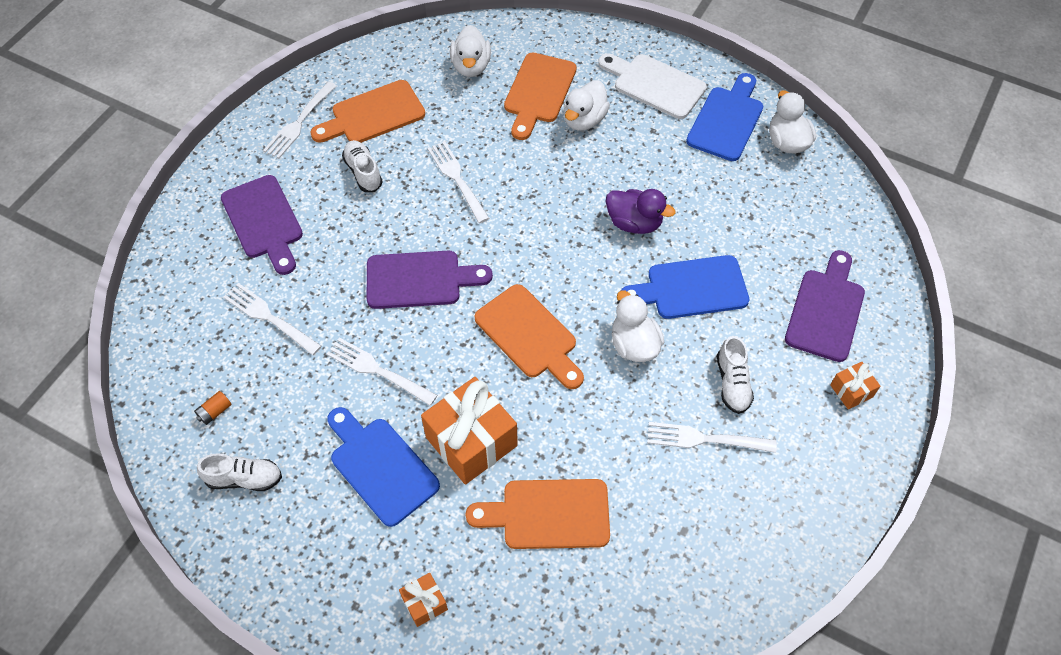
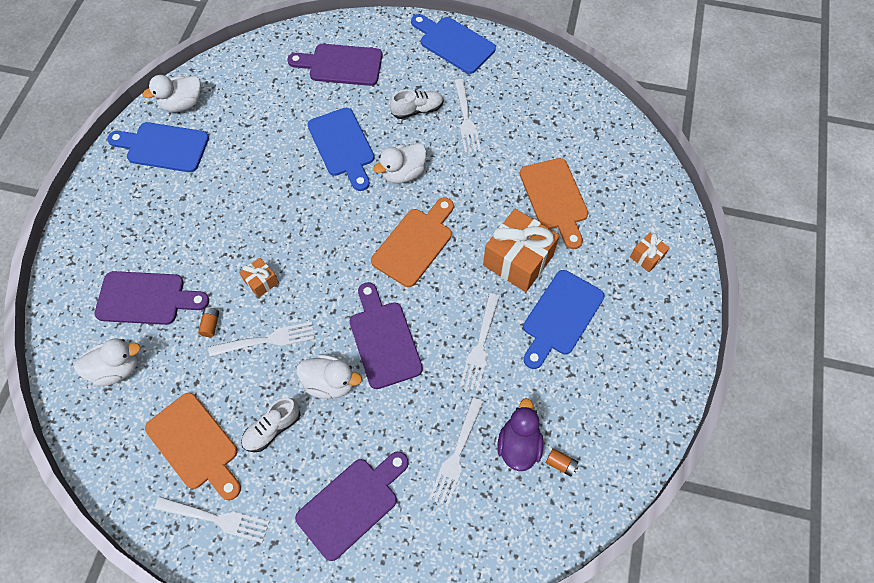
camera: 105 degrees left, 5 degrees up
(244, 479) = (608, 414): white shoe -> none
(457, 179) = (266, 340): white fork -> white fork turned 150 degrees counterclockwise
(491, 138) = (211, 325): none -> orange battery
(538, 92) = (146, 298): orange cutting board -> purple cutting board
(584, 120) = (177, 253): white duck -> white duck (330, 383)
(634, 223) = (287, 193): purple duck -> purple duck (518, 445)
(655, 85) = (126, 206): white cutting board -> none
(848, 458) = (454, 43): none -> blue cutting board
(851, 391) = (403, 46): orange gift -> orange gift (261, 282)

